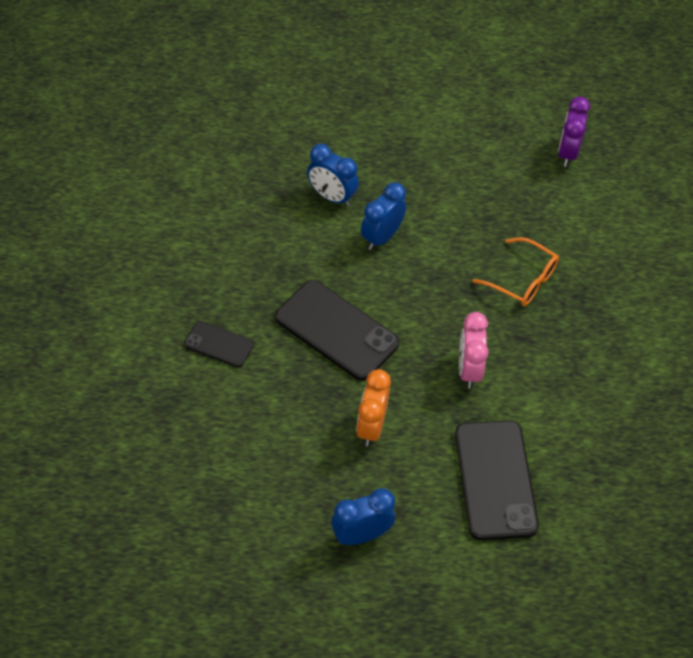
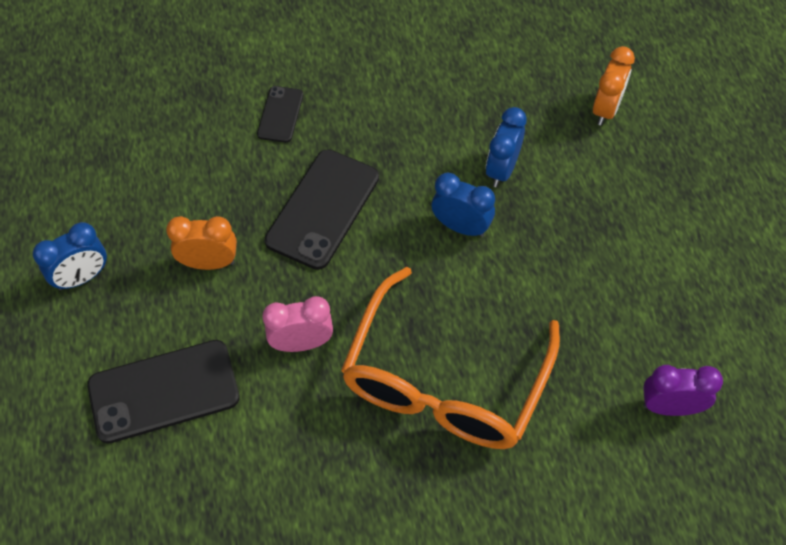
camera: 80 degrees right, 5 degrees up
(291, 115) = (606, 109): none -> orange clock
(361, 535) = (82, 277): blue clock -> blue clock turned 90 degrees clockwise
(523, 280) = (444, 382): orange glasses -> orange glasses, size x2.11

